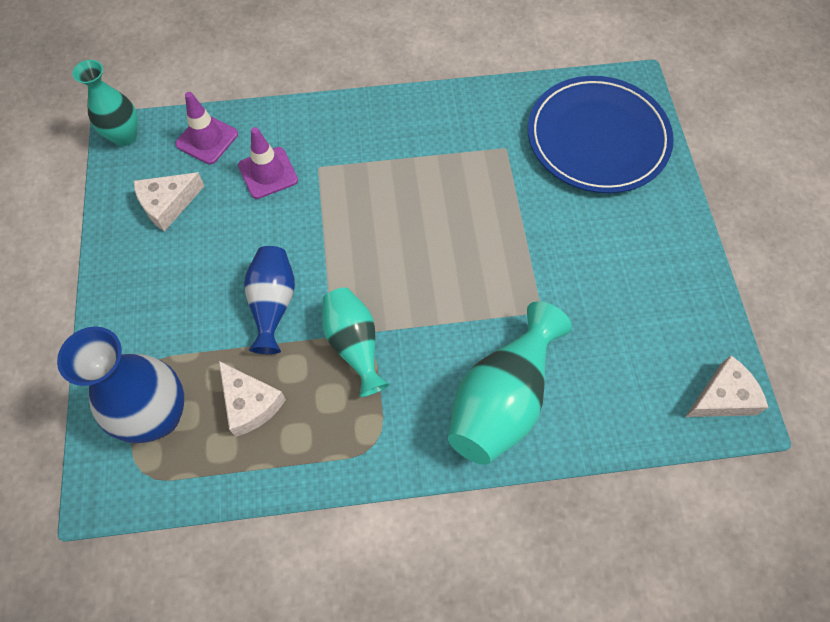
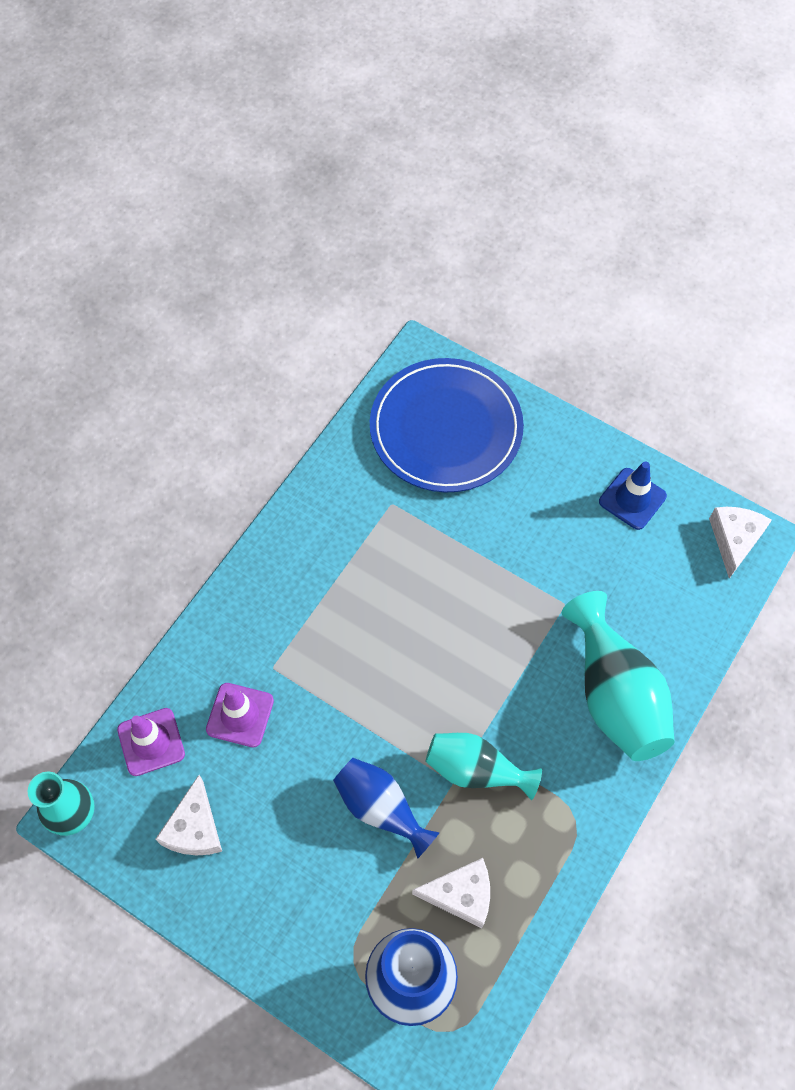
camera: 50 degrees left, 0 degrees up
(676, 297) = (632, 499): none -> blue traffic cone

